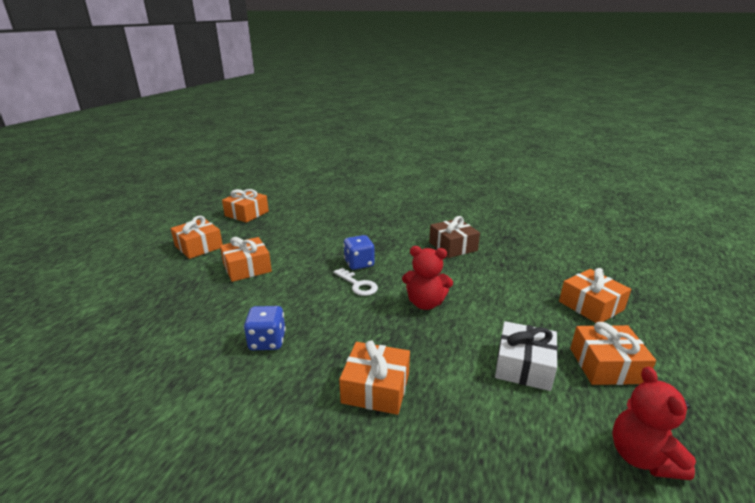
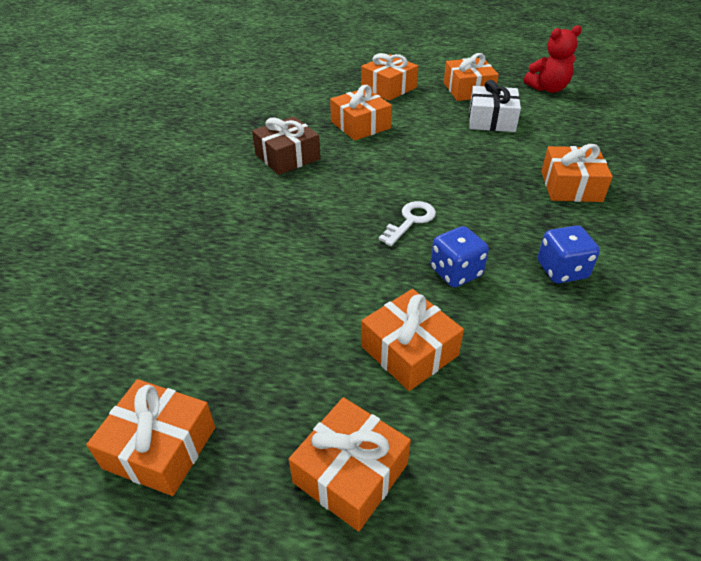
camera: 100 degrees left, 15 degrees up
(359, 264) = (356, 228): blue dice -> blue dice (456, 272)
(425, 303) = (427, 169): red teddy bear -> none
(504, 280) = (360, 125): none -> orange gift

